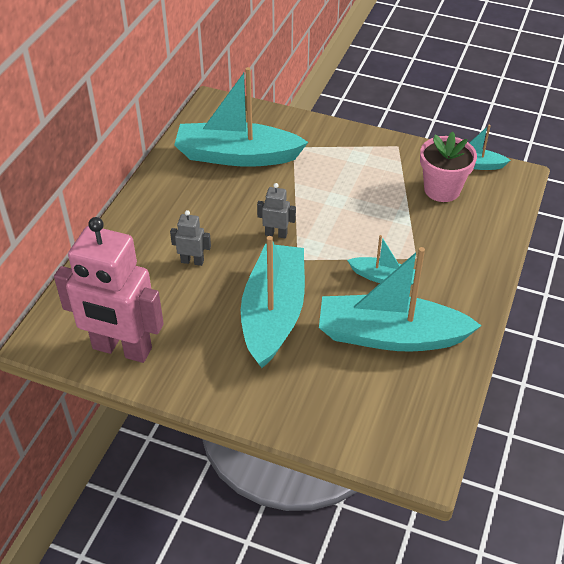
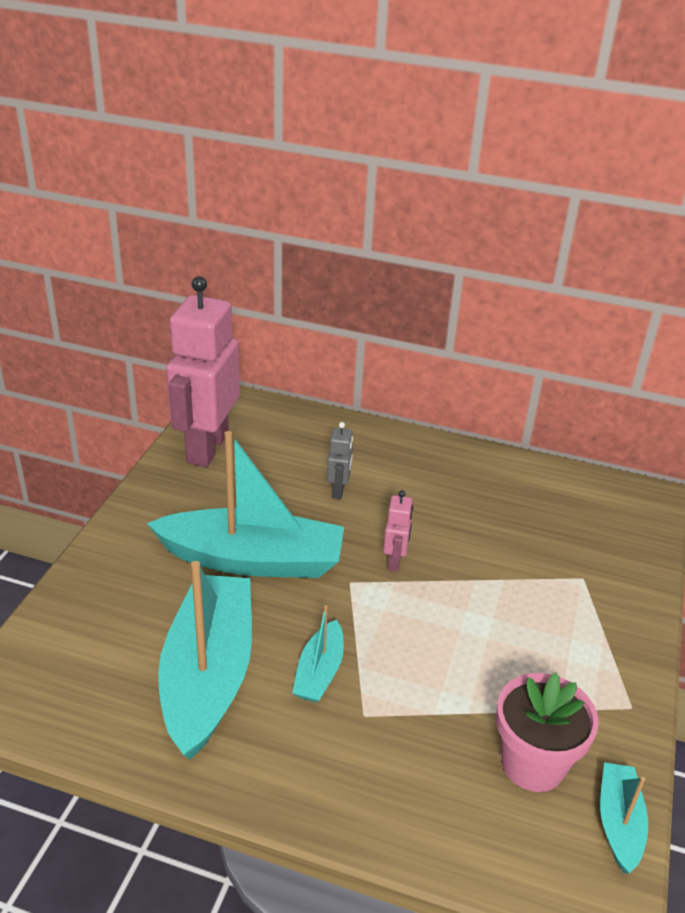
camera: 85 degrees right, 10 degrees down
(237, 156) = (543, 521): turquoise boat -> none
(276, 234) = (395, 561): grey robot -> pink robot

